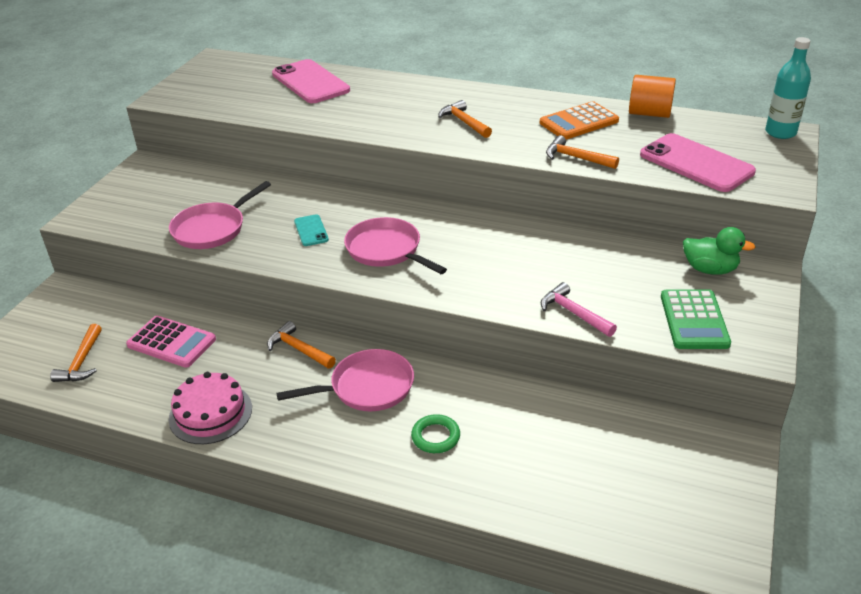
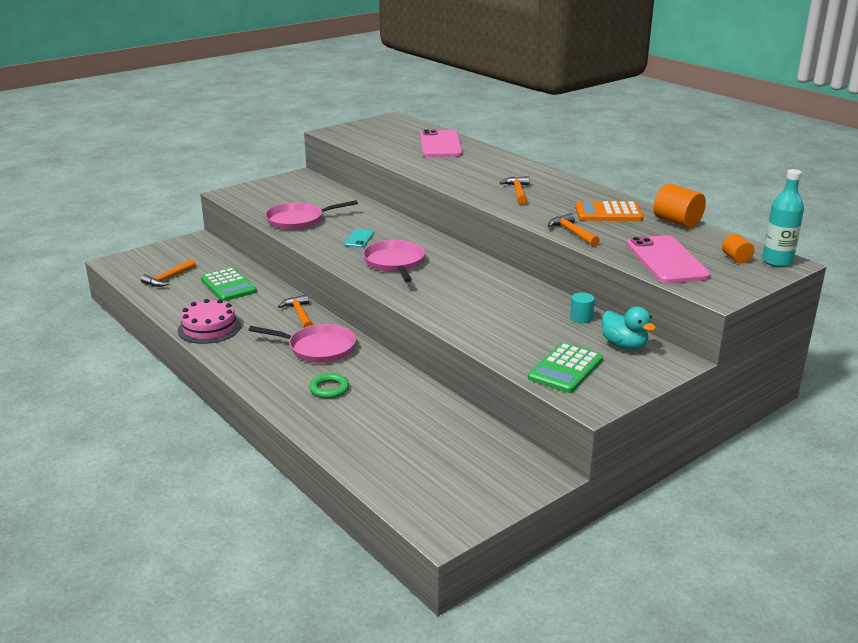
camera: 30 degrees right, 10 degrees down
(171, 342) = (228, 285): pink calculator -> green calculator
(574, 313) = (478, 336): pink hammer -> none
(639, 251) = (581, 318): none -> turquoise cylinder
(710, 269) = (624, 345): green duck -> turquoise duck
(746, 140) = (736, 258): none -> orange cylinder

